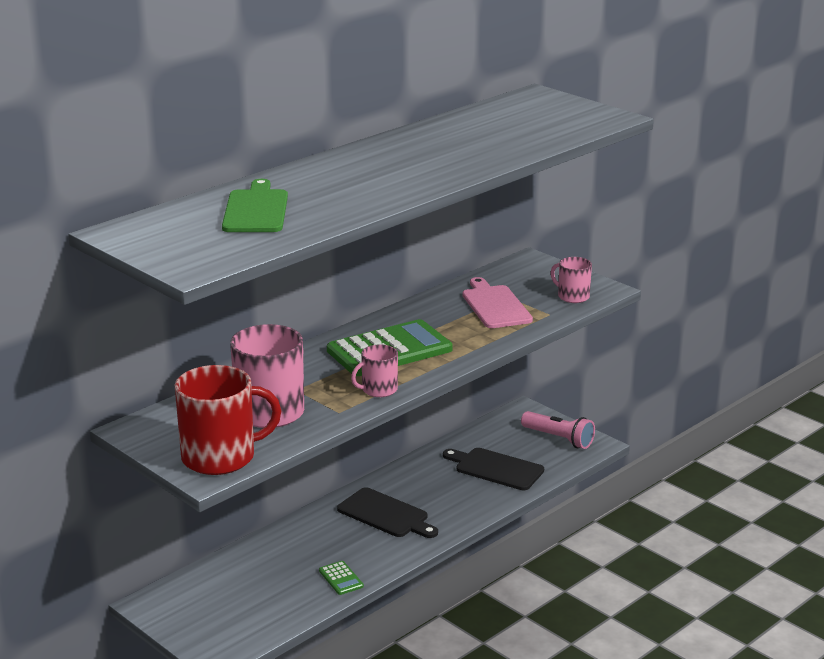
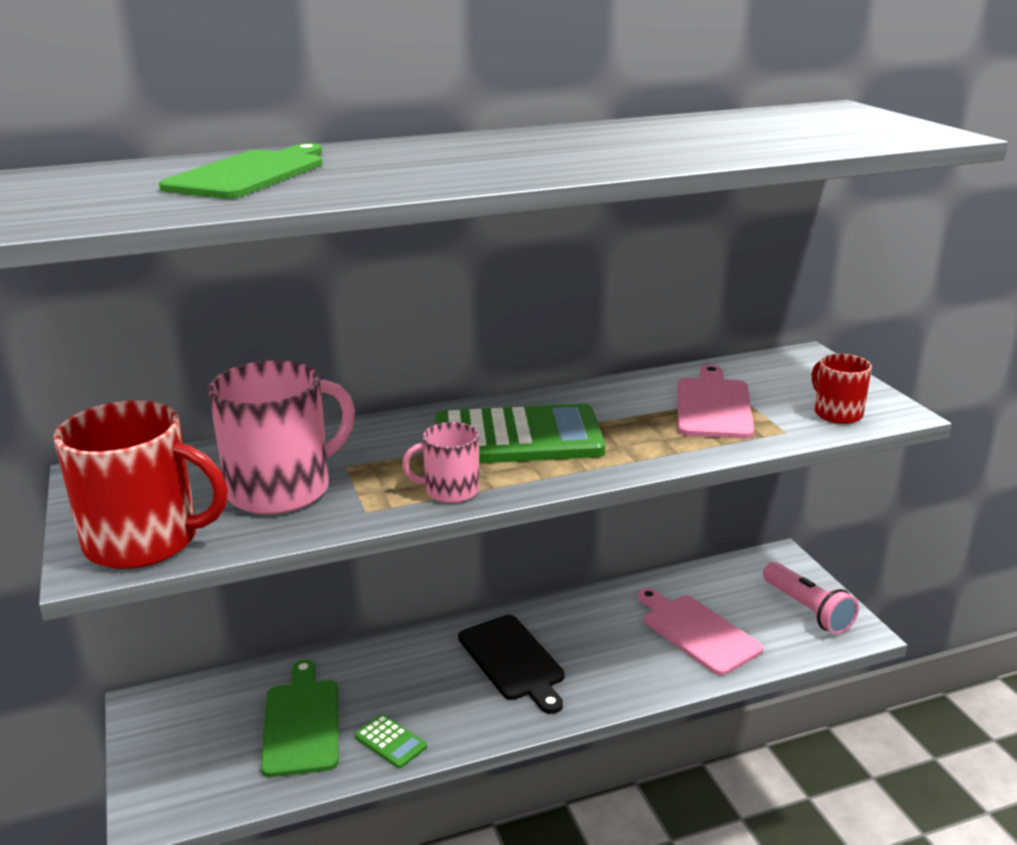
camera: 25 degrees right, 0 degrees up
(271, 584) = (301, 723): none -> green cutting board
(341, 578) = (390, 742): green calculator -> green calculator turned 45 degrees counterclockwise
(496, 469) = (697, 632): black cutting board -> pink cutting board
(572, 296) = (837, 413): pink mug -> red mug

